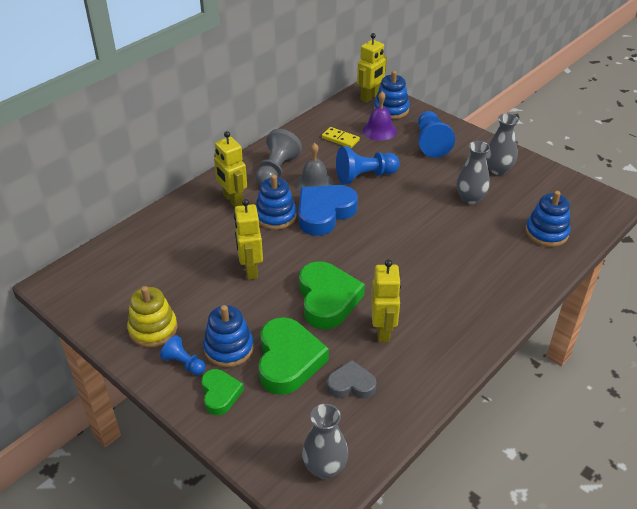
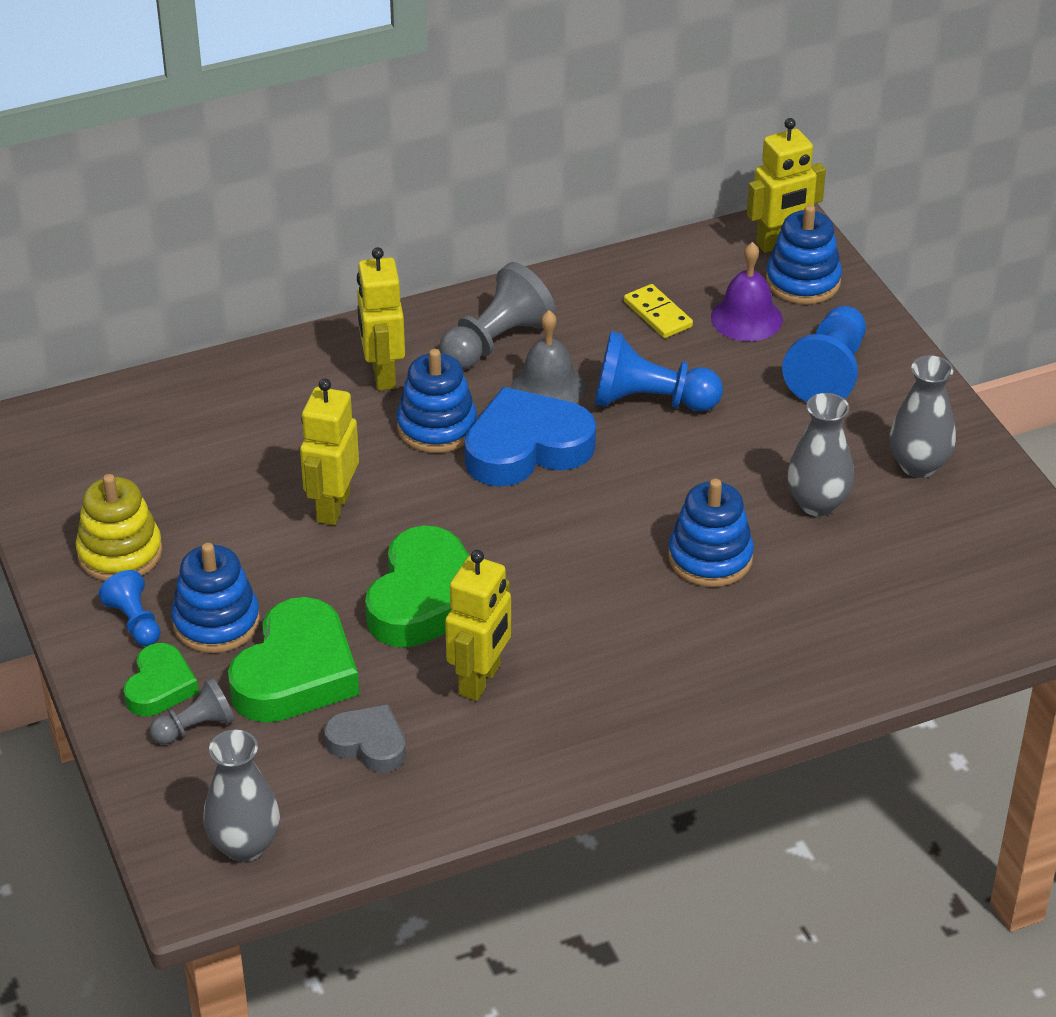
camera: 25 degrees right, 0 degrees up
(254, 410) = (196, 727): none -> grey pawn
(546, 233) = (909, 612): blue stacking toy -> blue stacking toy (710, 558)

